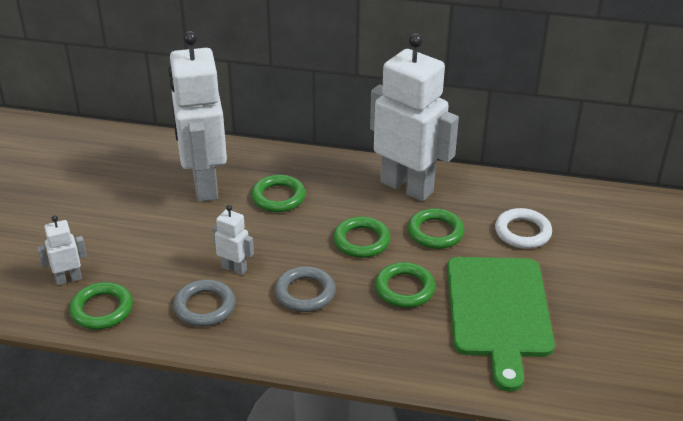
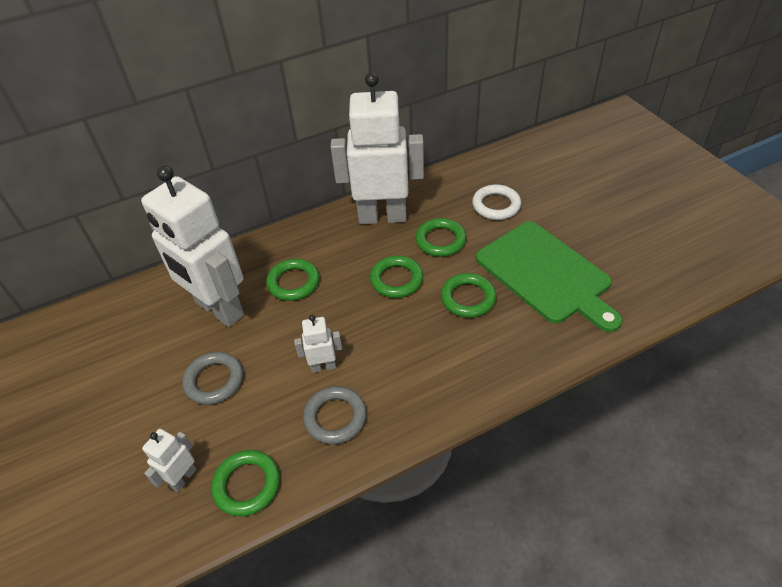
camera: 35 degrees left, 10 degrees up
(305, 293) = (401, 350): grey ring -> grey ring (214, 380)

